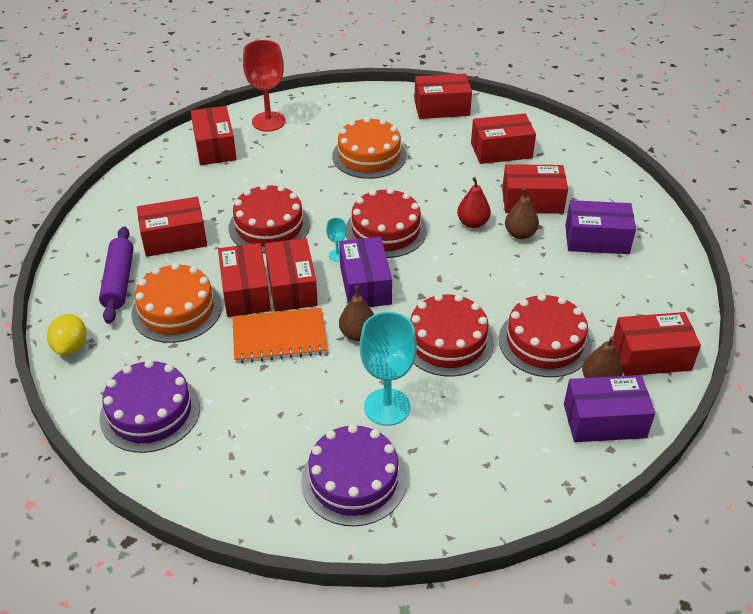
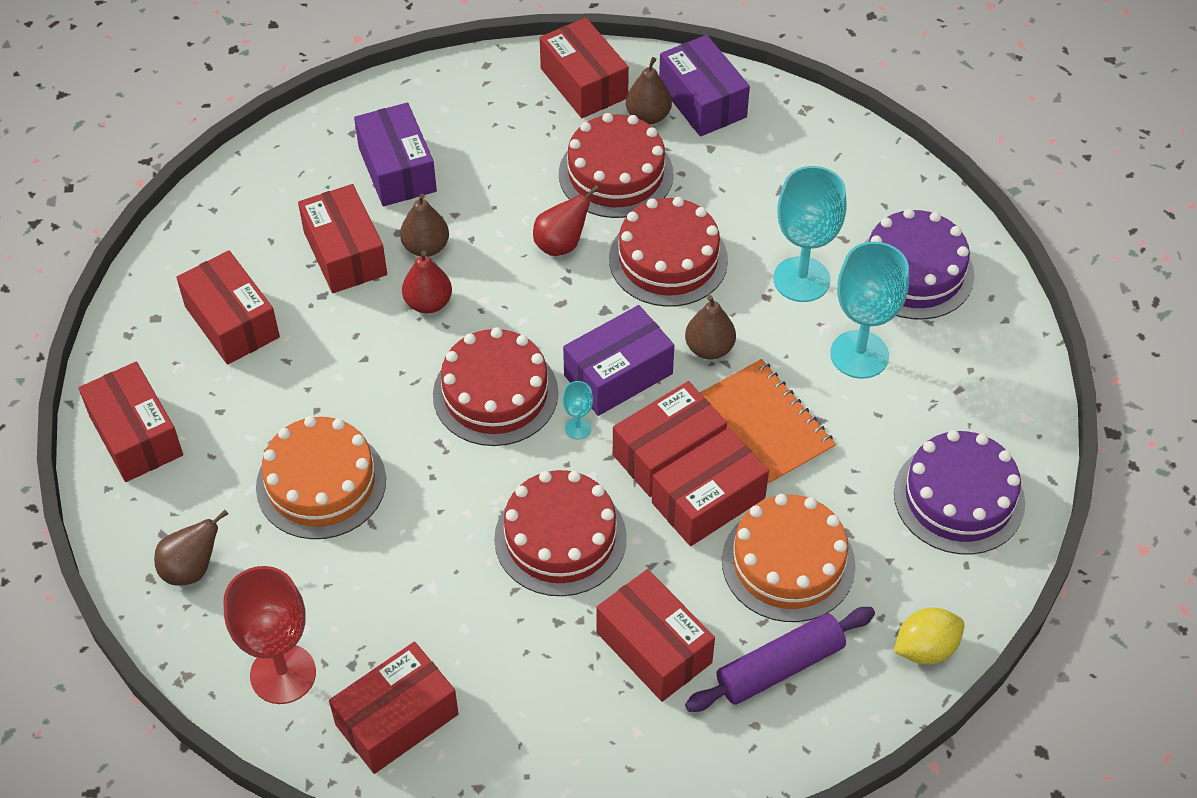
camera: 115 degrees left, 10 degrees up
(300, 411) = (859, 354): none -> turquoise goblet
(348, 109) = (192, 569): none -> brown pear
(490, 293) = (561, 244): none -> red pear

